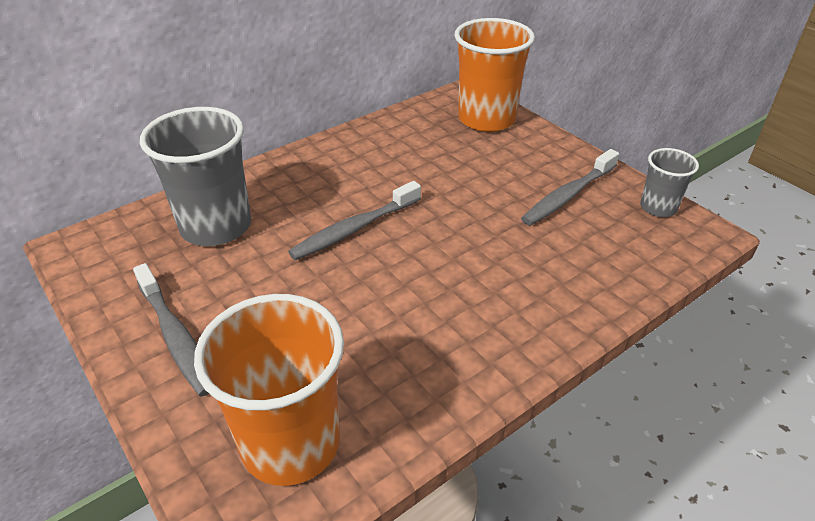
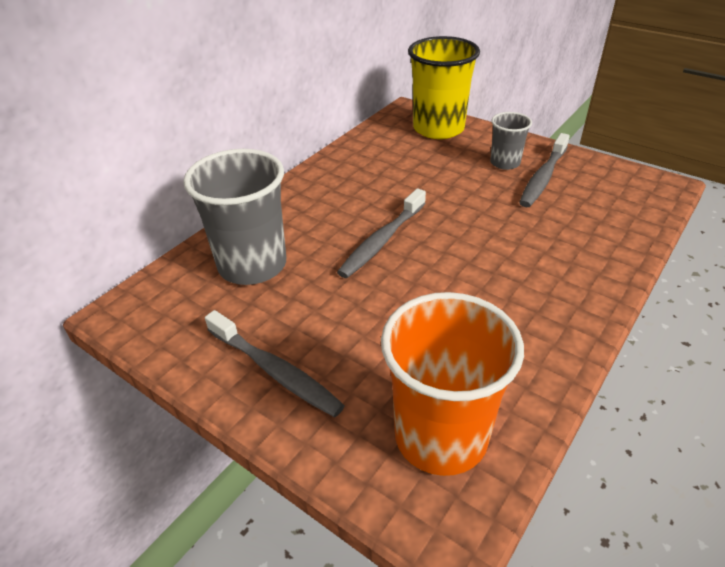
camera: 15 degrees left, 0 degrees up
(486, 119) = (438, 128): orange cup -> yellow cup
(658, 207) = (618, 173): grey cup -> grey cup (505, 163)

